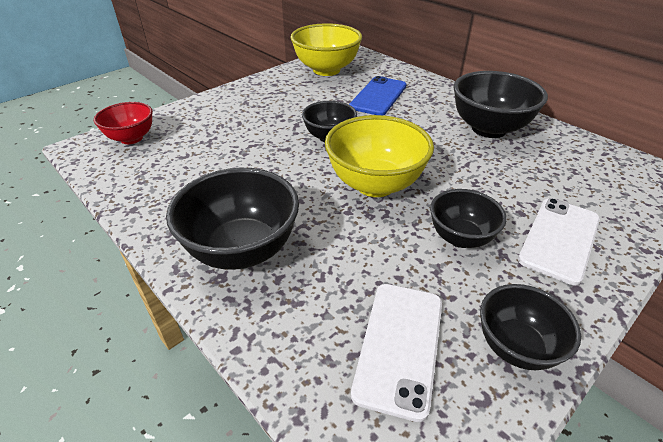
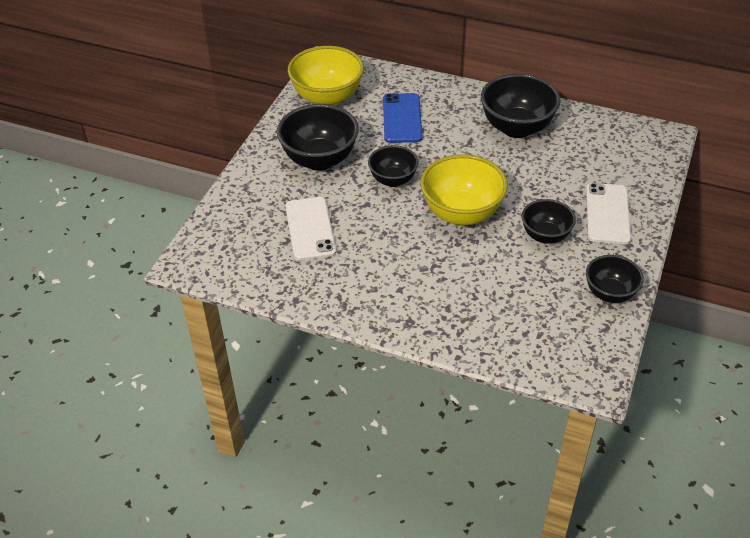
camera: 25 degrees left, 5 degrees up
(131, 138) = (219, 240): red bowl -> none
(242, 250) = (407, 299): black bowl -> black bowl (319, 160)
(399, 346) = (547, 318): white phone -> white phone (310, 229)

